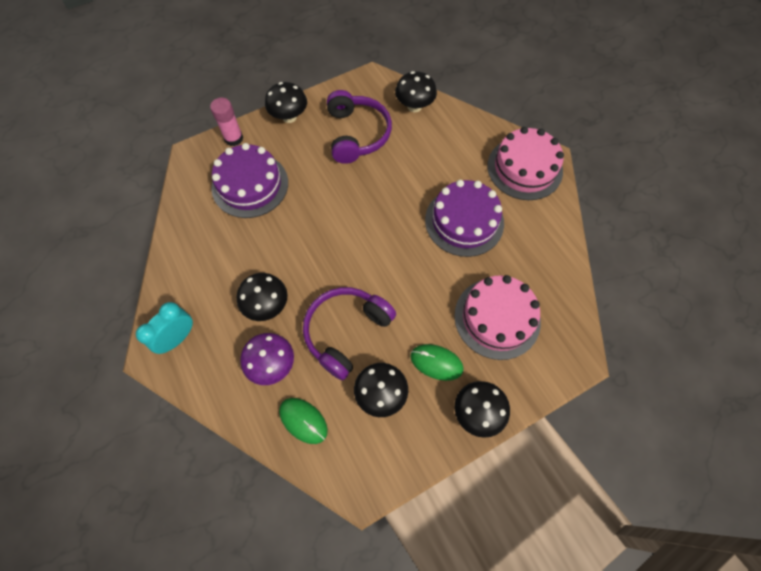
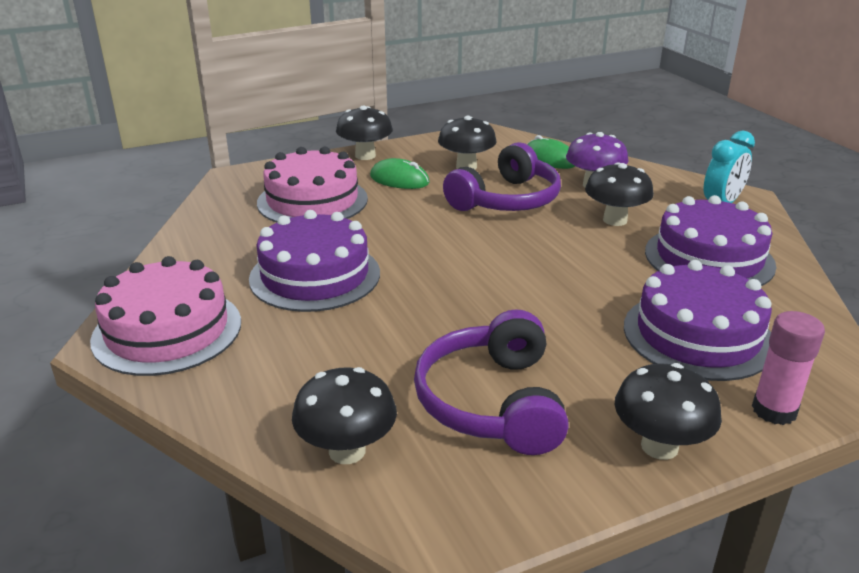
camera: 175 degrees left, 35 degrees down
(216, 259) = (709, 258): none -> purple cake

